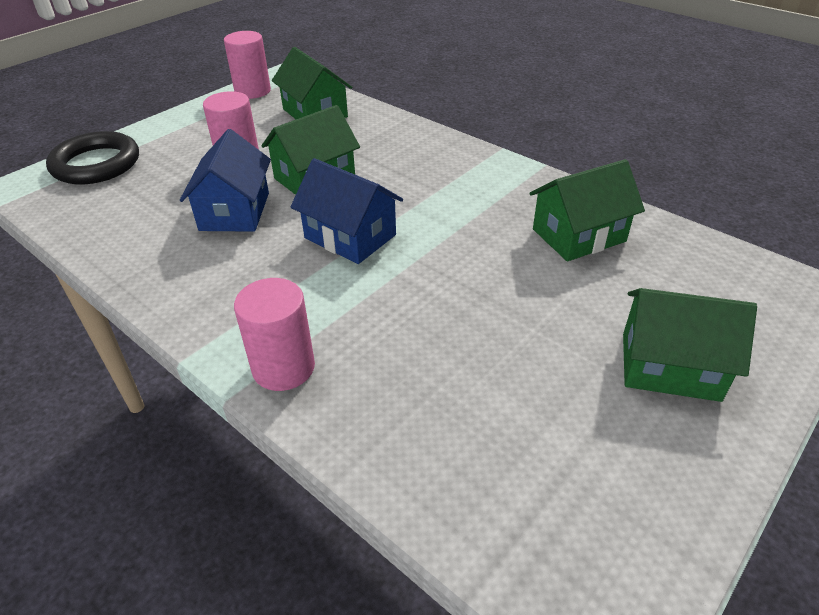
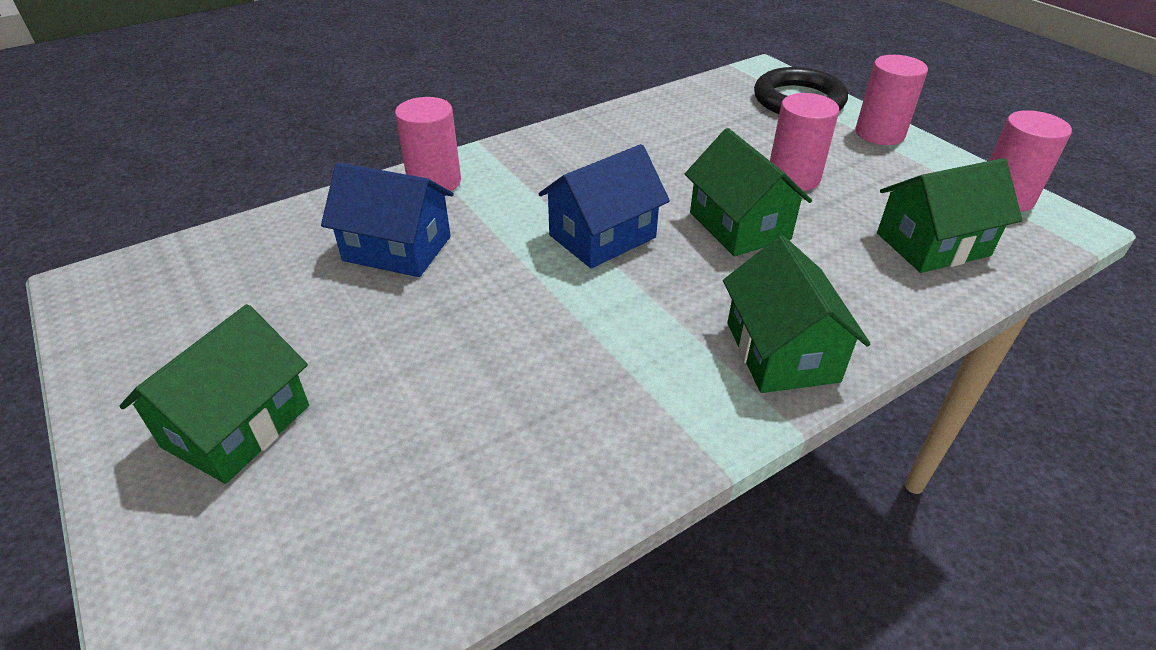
camera: 105 degrees right, 0 degrees up
(164, 129) = (879, 134): none -> pink cylinder
(235, 211) = (681, 170): blue house -> blue house (397, 248)
(578, 235) = (510, 439): green house -> green house (781, 352)

